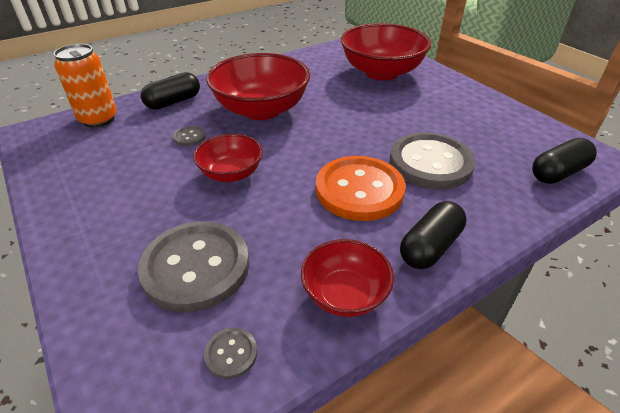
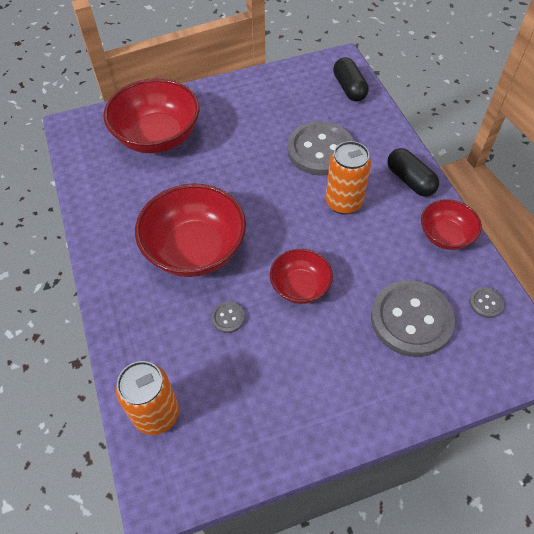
camera: 75 degrees left, 15 degrees up
(173, 102) = (144, 332): black capsule -> none
(359, 190) = (343, 202): orange button -> orange can

